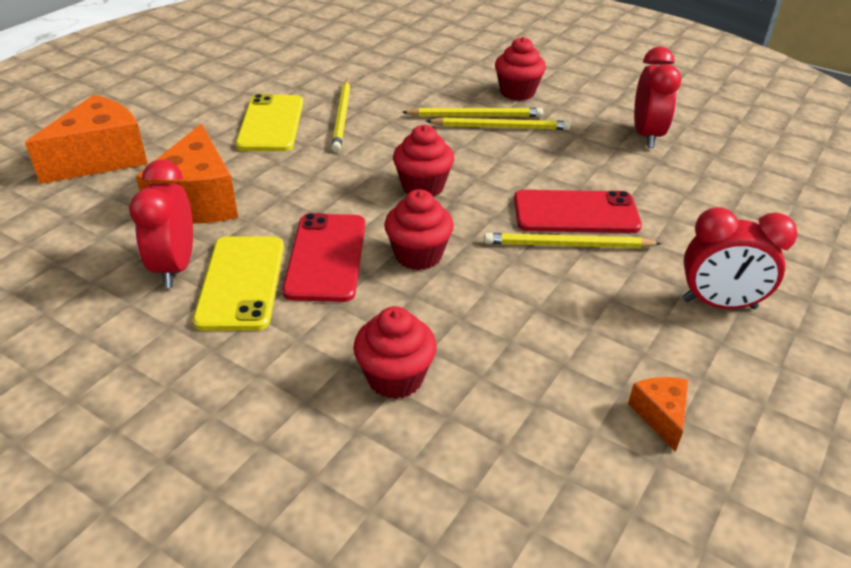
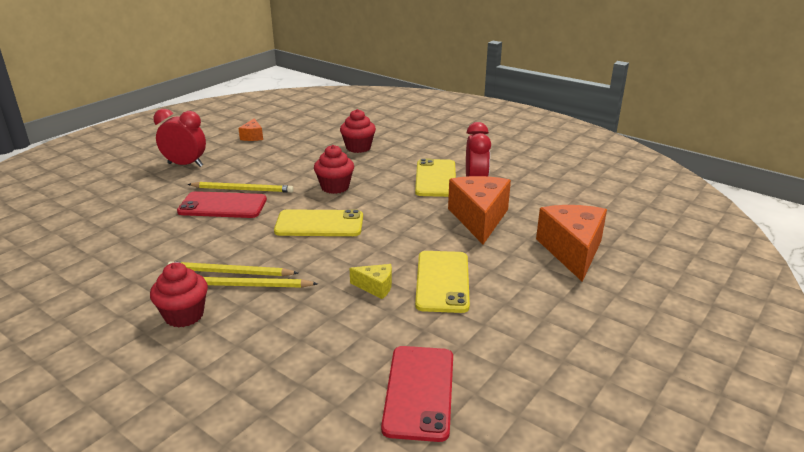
camera: 175 degrees left, 10 degrees down
(101, 158) = (572, 251): orange cheese -> orange cheese turned 135 degrees clockwise
(326, 257) = (389, 187): red phone -> red phone (419, 392)
(342, 117) = (375, 287): yellow pencil -> yellow cheese
(423, 187) = (319, 224): red cupcake -> yellow phone
(646, 136) = (107, 261): red clock -> none

